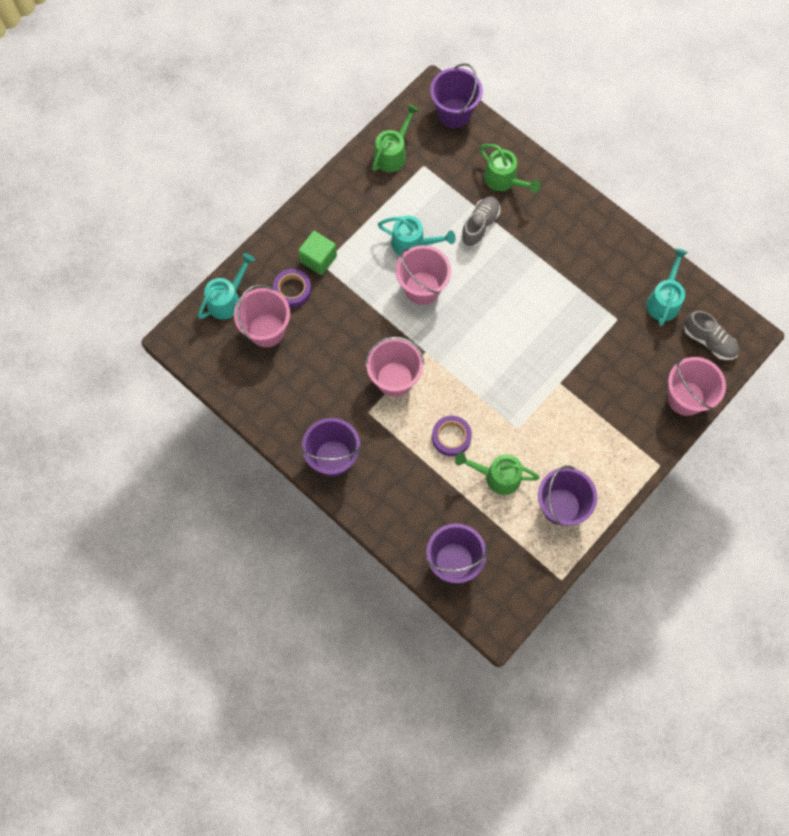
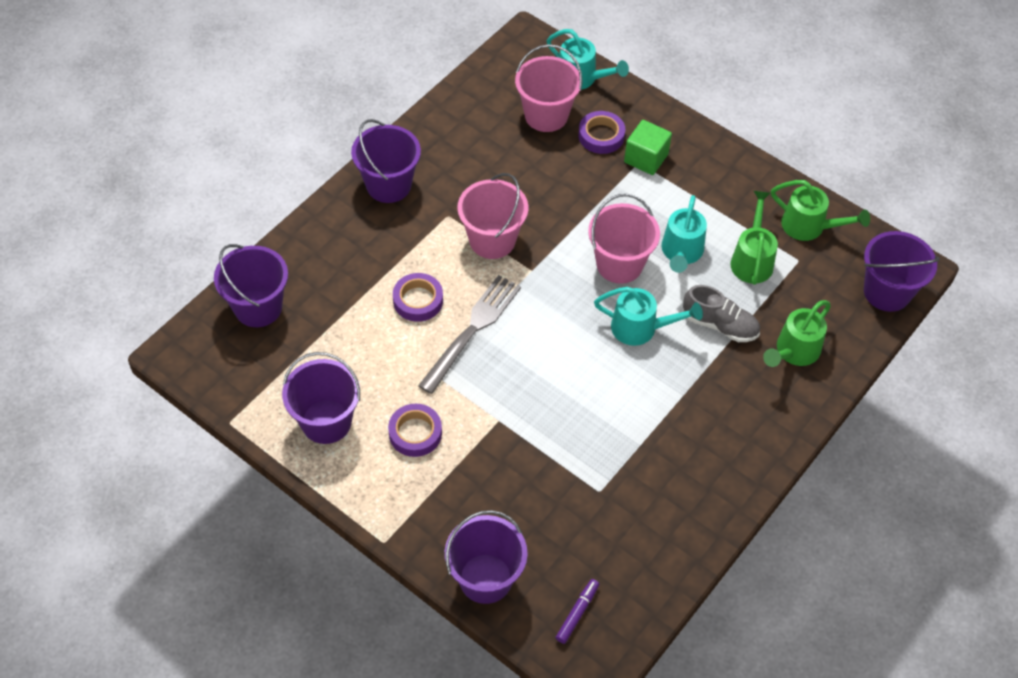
camera: 85 degrees right, 15 degrees down
(480, 398) = (472, 330): none -> grey fork
(497, 476) = (367, 350): green watering can -> green watering can (752, 259)
(571, 442) = (415, 433): none -> purple tape
(664, 300) = (636, 553): turquoise watering can -> turquoise watering can (641, 328)
(685, 398) = (485, 578): pink bucket -> purple bucket
(709, 341) = (577, 613): grey shoe -> purple marker

